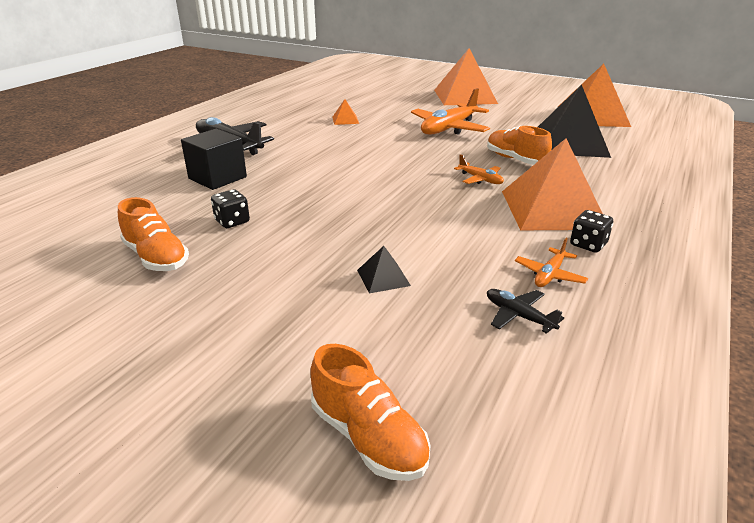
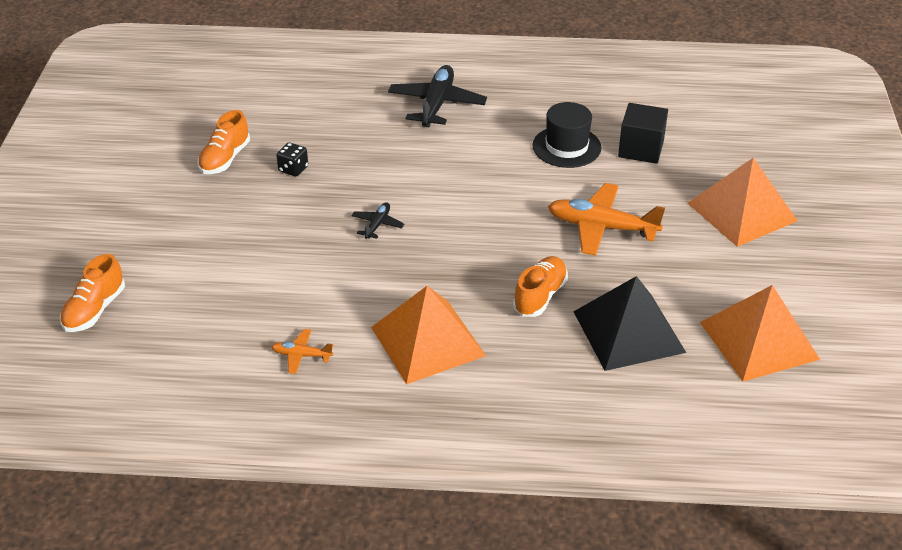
camera: 65 degrees right, 10 degrees up
(217, 178) = (364, 128): black cube -> black cube (641, 149)
(345, 120) = (566, 147): orange pyramid -> black hat
(383, 277) = (253, 270): black pyramid -> none
(480, 179) = (467, 281): orange plane -> none
(518, 316) = (235, 347): black plane -> black plane (377, 225)
(588, 245) = (367, 372): black dice -> none

